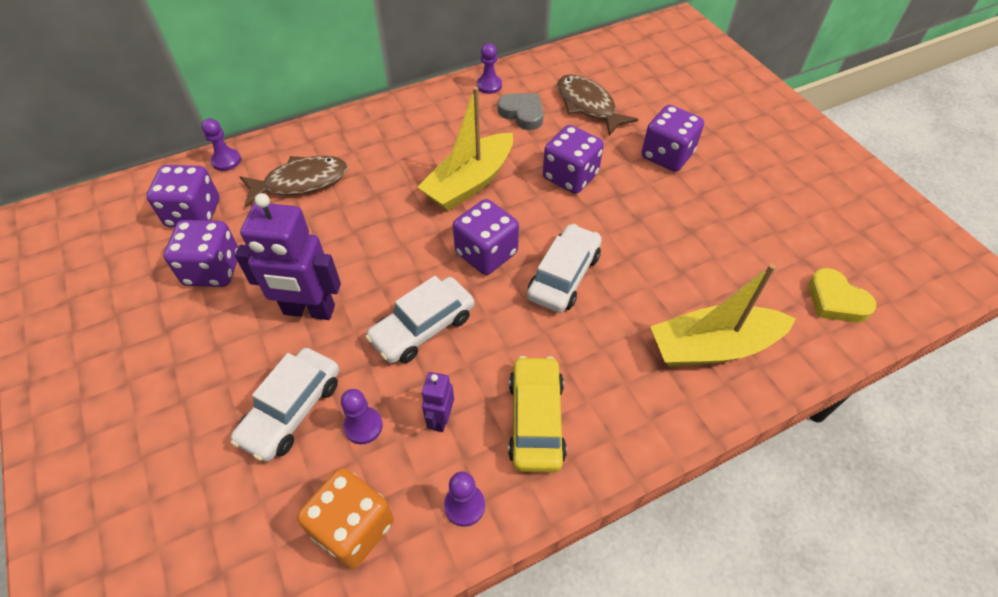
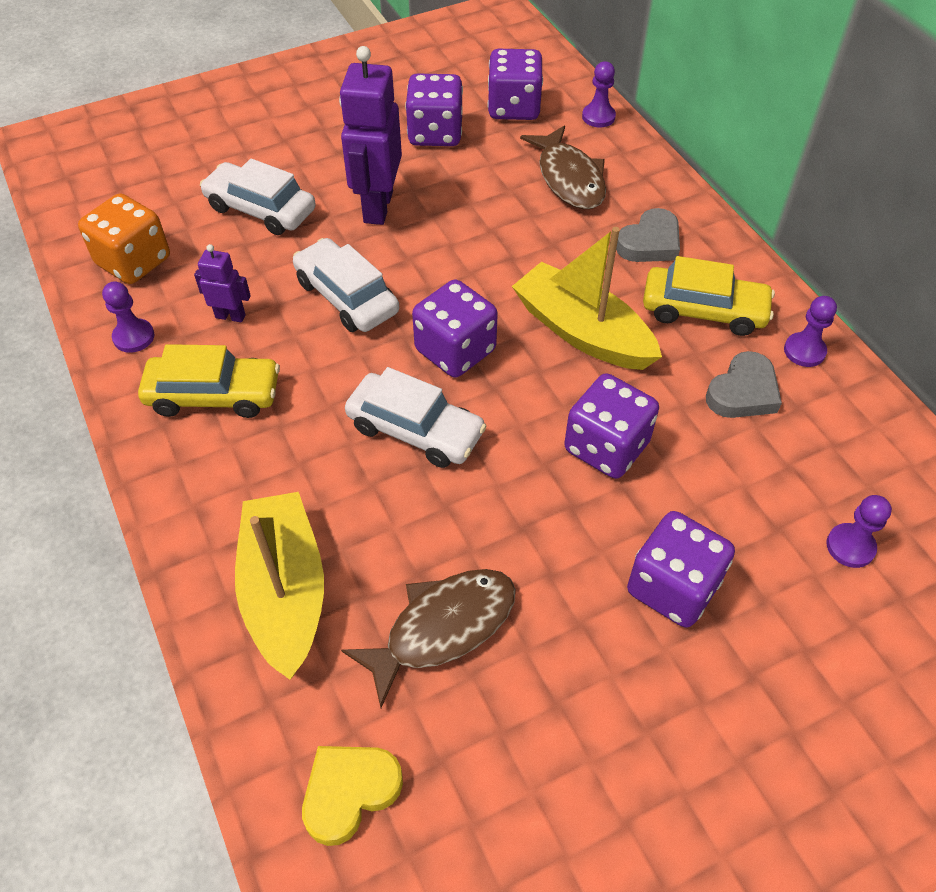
camera: 90 degrees right, 0 degrees up
(363, 426) = (233, 259): purple pawn -> purple pawn (850, 546)
(383, 143) = (650, 242): none -> grey heart
(452, 123) = (703, 310): none -> yellow car
(588, 105) = (783, 481): brown fish -> brown fish (442, 628)

